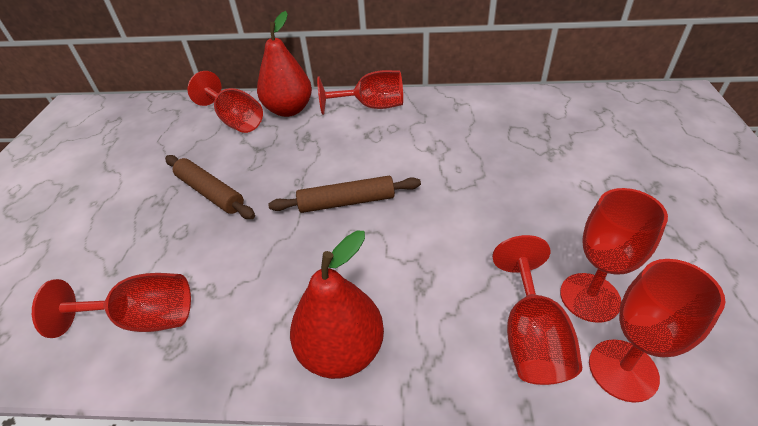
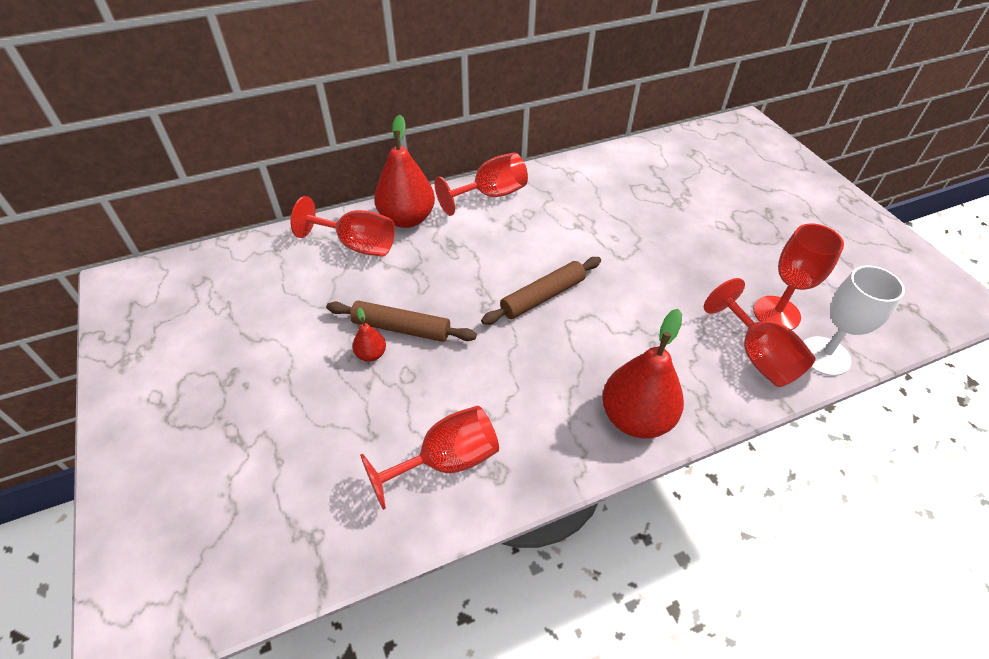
camera: 30 degrees left, 5 degrees up
(170, 206) = (371, 354): none -> red pear
(623, 370) = (824, 356): red goblet -> white goblet

